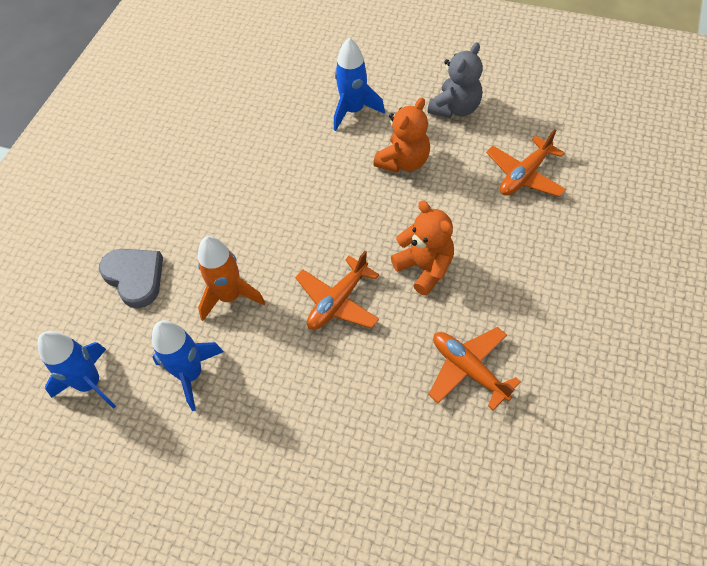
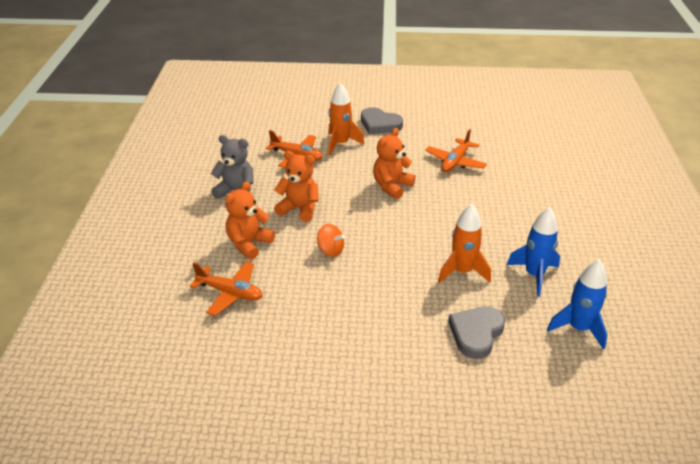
camera: 110 degrees left, 20 degrees down
(317, 178) = (330, 250): none -> orange spinning top
(338, 301) = (437, 218): orange plane -> orange plane (230, 293)
(353, 111) = (249, 244): blue rocket -> orange teddy bear
(548, 230) = (341, 144): none -> orange rocket
(601, 294) = (380, 124): none -> grey heart

